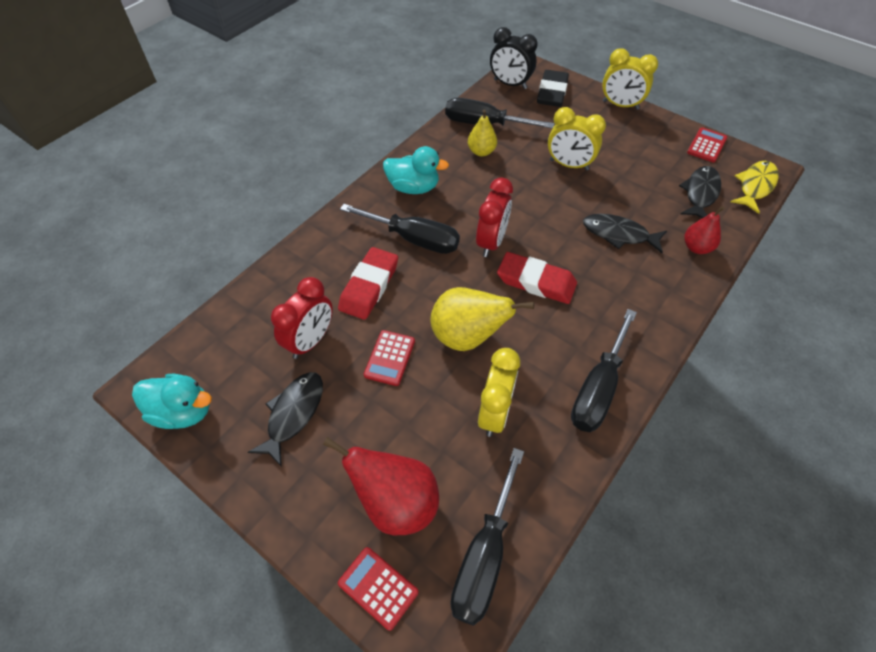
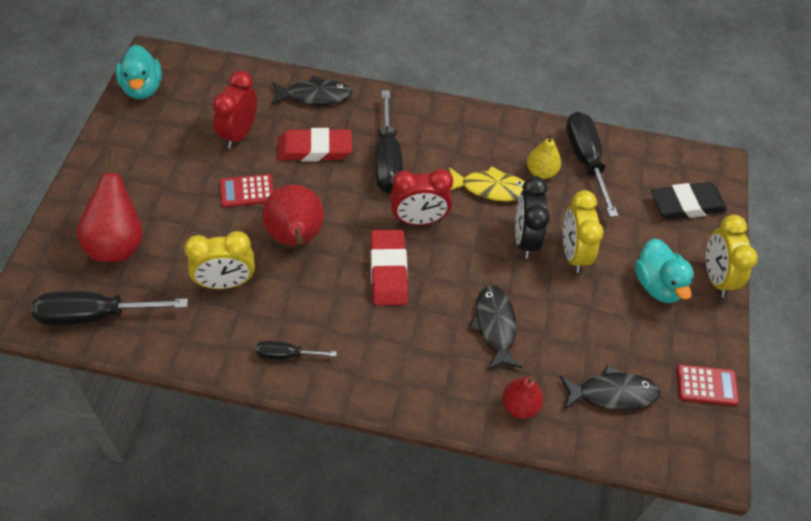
camera: 60 degrees right, 0 degrees up
(293, 414) = (167, 151): black fish -> black fish (315, 96)
(311, 341) = (239, 134): red clock -> red clock turned 105 degrees clockwise
(378, 587) = (49, 257): red calculator -> none
(413, 187) = (453, 136): turquoise duck -> turquoise duck (657, 285)
(467, 337) = (295, 237): yellow pear -> red pear
(510, 84) = (671, 162): black clock -> black clock (525, 239)
(598, 388) = (286, 355): black screwdriver -> black screwdriver, size x0.53
(755, 186) = (666, 452): yellow fish -> yellow fish (491, 189)

